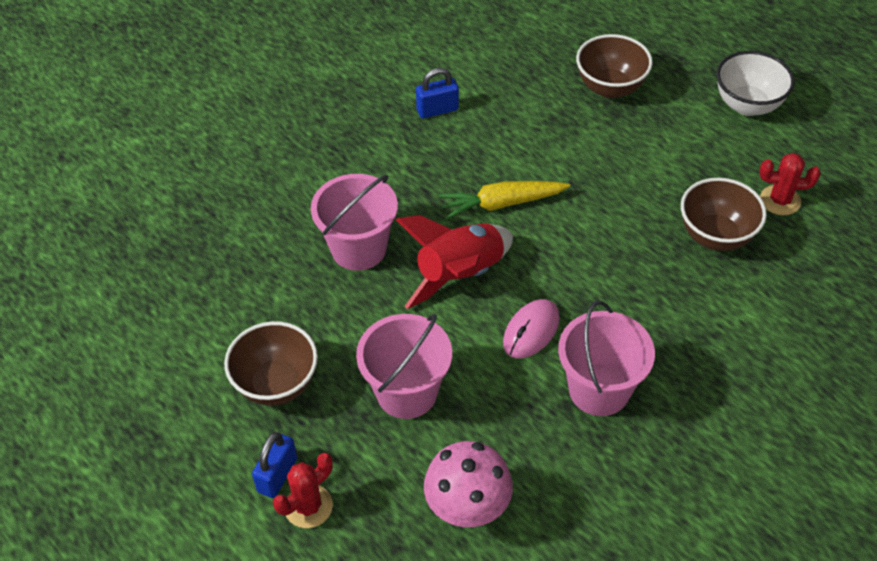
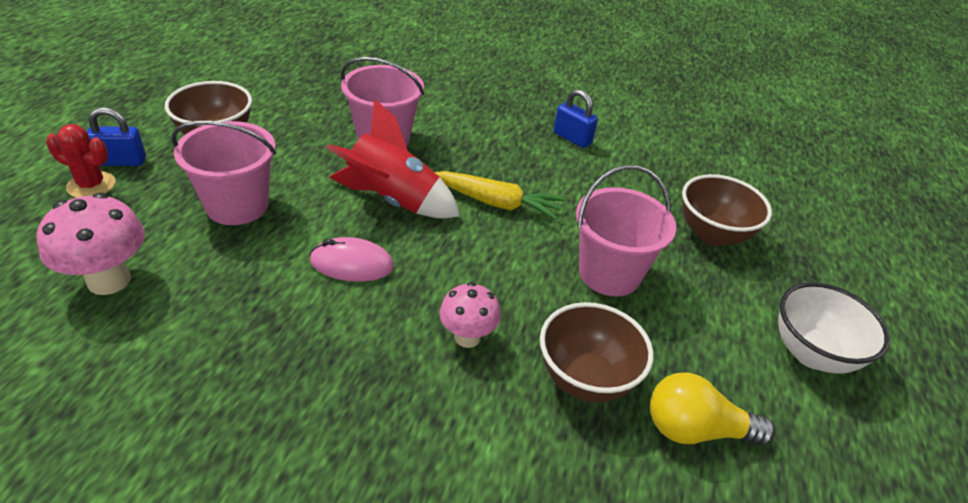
camera: 55 degrees right, 10 degrees down
(501, 204) = (496, 203): yellow carrot -> yellow carrot turned 150 degrees clockwise
(599, 389) = (300, 336): pink bucket -> pink bucket (609, 273)
(647, 286) = (467, 337): none -> pink mushroom
(780, 200) = (695, 430): red cactus -> yellow light bulb

